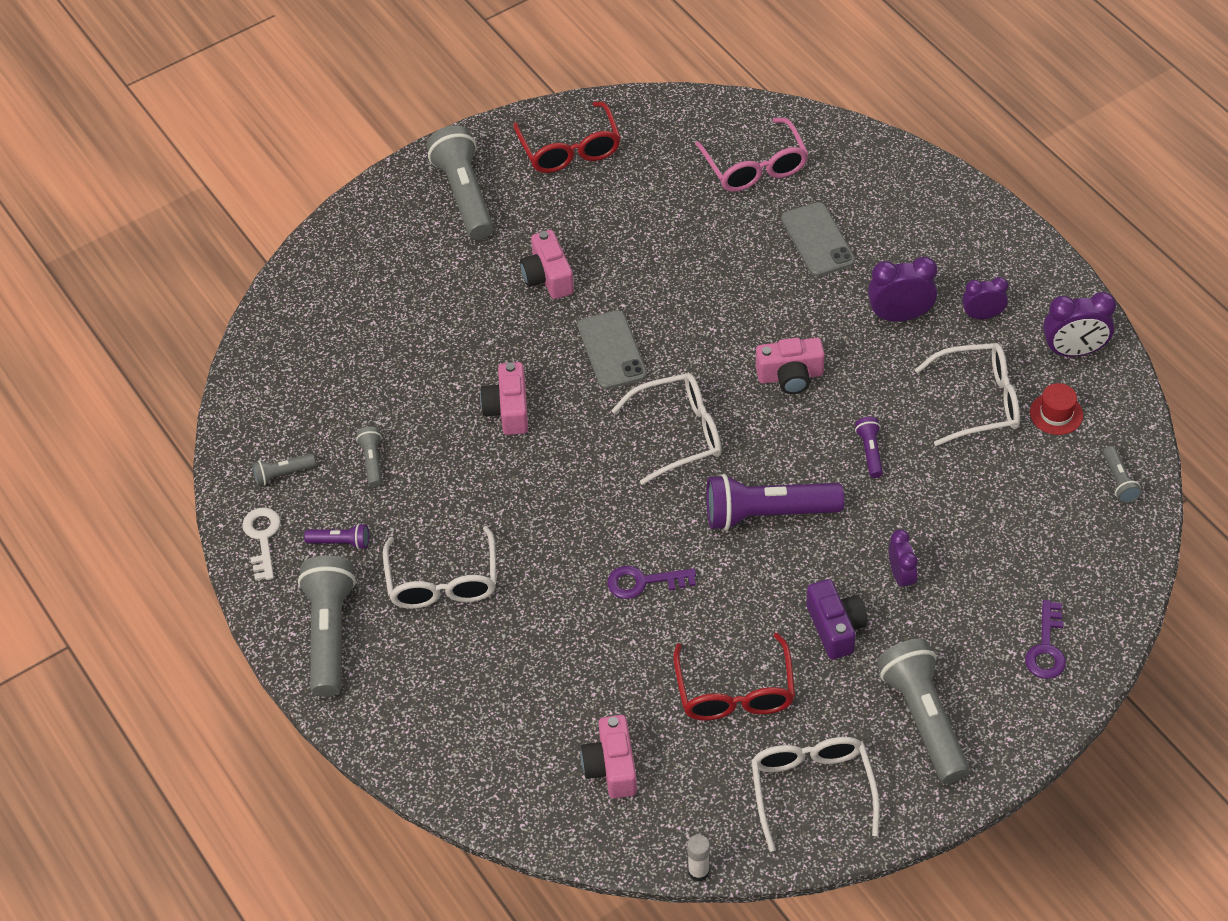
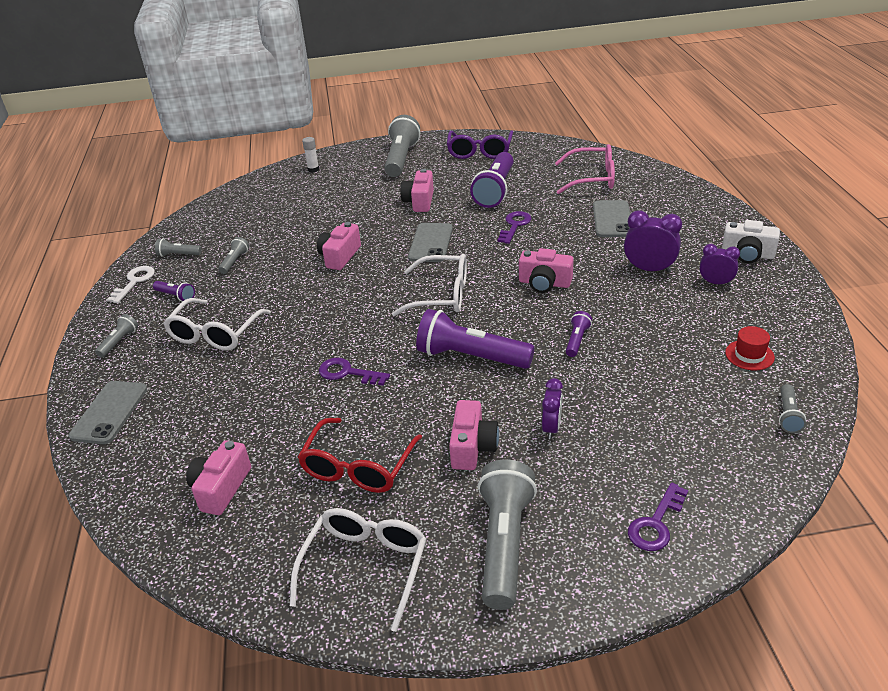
camera: 25 degrees right, 15 degrees down
(329, 634) = (119, 342): grey flashlight -> grey flashlight, size x0.47
(408, 728) = (109, 412): none -> grey phone
(570, 149) = (479, 151): red glasses -> purple glasses
(638, 226) = (495, 190): none -> purple flashlight
(698, 872) = (218, 599): white glue stick -> white glue stick (313, 169)
(701, 287) = (514, 225): none -> purple key
(755, 166) = (592, 178): pink glasses -> pink glasses turned 90 degrees counterclockwise
(835, 627) = (472, 447): purple camera -> pink camera
(978, 401) = (685, 331): white glasses -> none
(1000, 257) = (747, 254): none -> white camera
(1074, 351) = (784, 320): purple clock -> none

